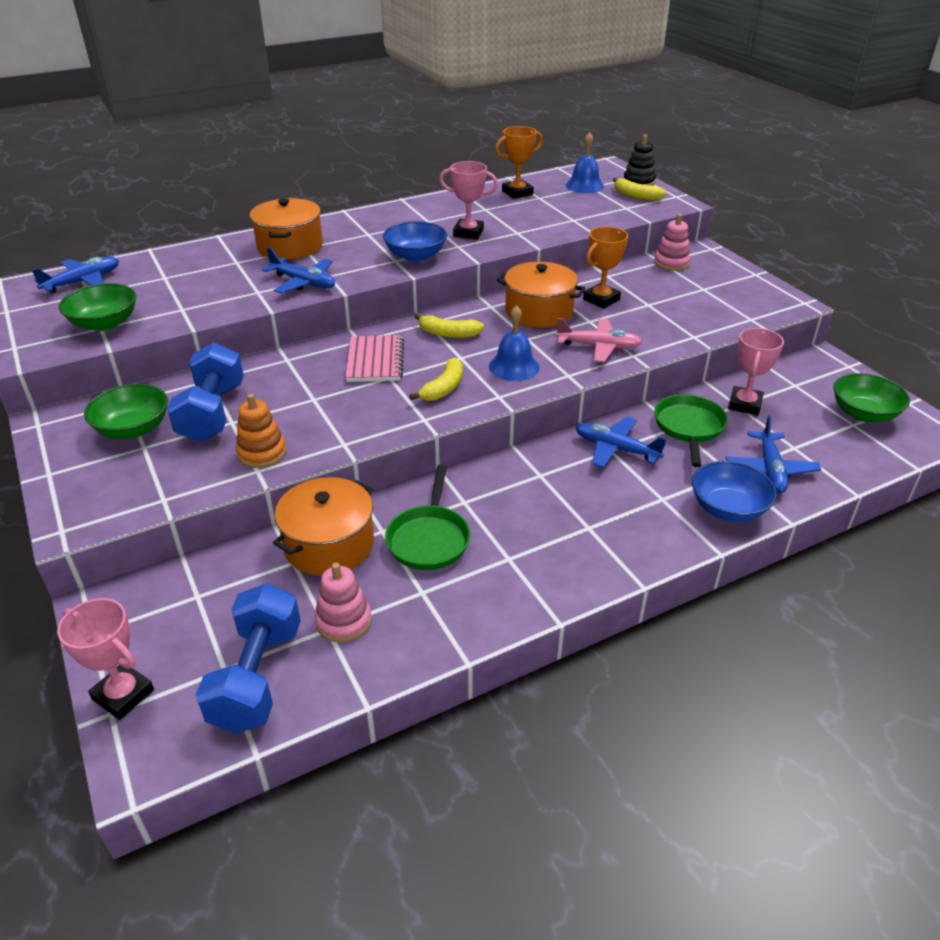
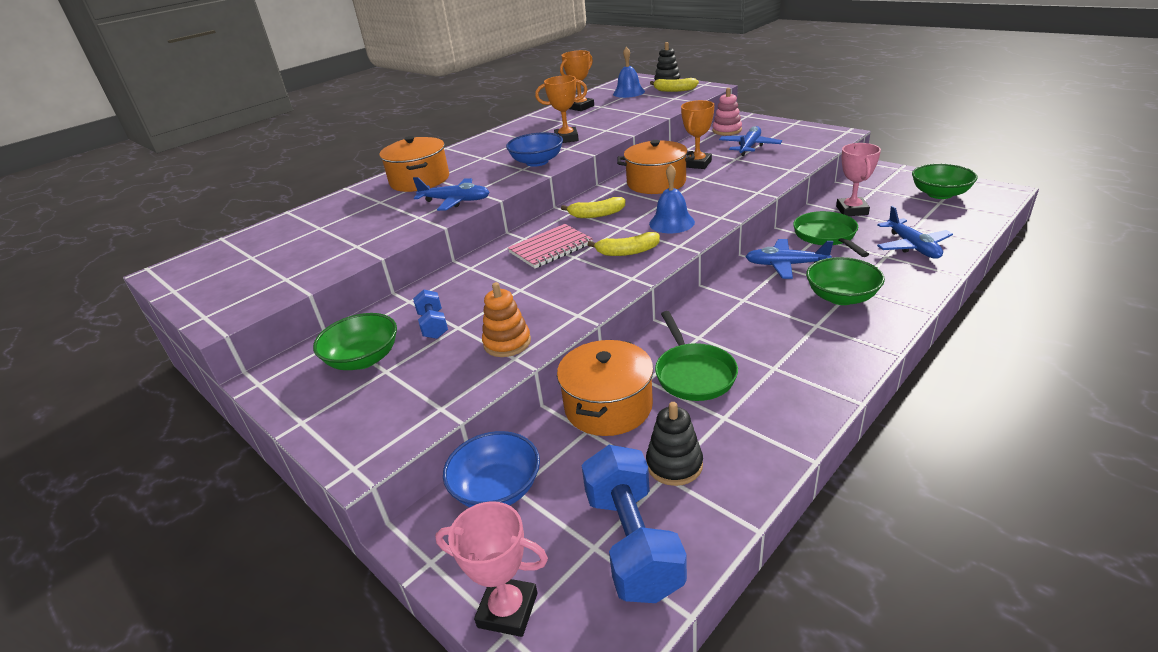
camera: 15 degrees left, 5 degrees down
(83, 282) = (239, 249): blue plane -> blue plane (749, 147)
(105, 323) = (287, 274): green bowl -> green bowl (841, 297)
(212, 413) = (433, 325): blue dumbbell -> blue dumbbell, size x0.54
(343, 621) = (674, 464): pink stacking toy -> black stacking toy
(375, 361) = (551, 248): pink notebook -> pink notebook turned 75 degrees clockwise
(443, 388) = (627, 252): yellow banana -> yellow banana turned 75 degrees clockwise
(468, 233) = (566, 139): pink trophy -> orange trophy
(599, 347) = (725, 193): pink plane -> none
(728, 508) = (908, 280): blue bowl -> blue bowl (497, 489)

